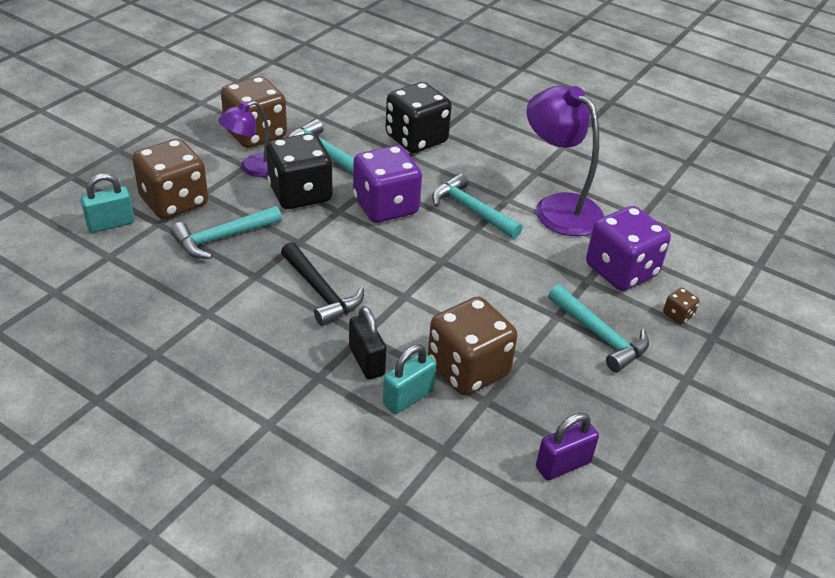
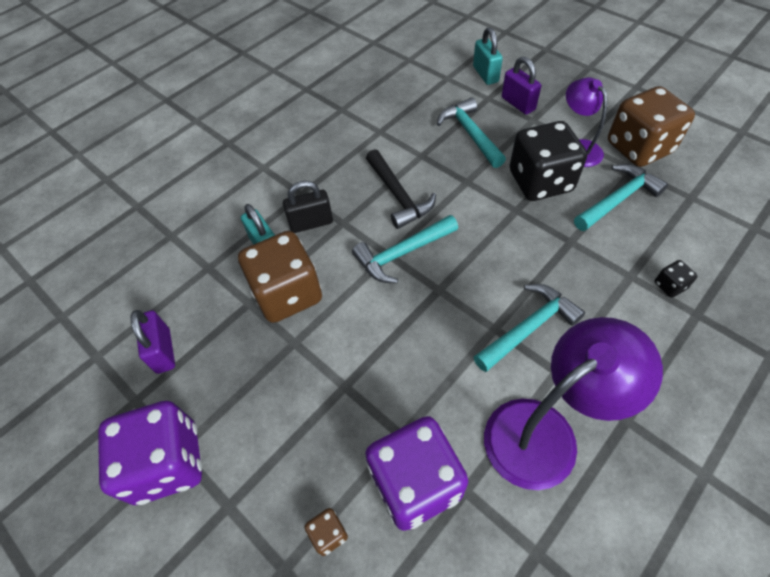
camera: 105 degrees right, 15 degrees up
(174, 202) = (518, 104): brown dice -> purple padlock
(321, 292) = (398, 195): black hammer -> black hammer turned 90 degrees counterclockwise
(385, 206) = (527, 247): purple dice -> purple dice (168, 463)
(416, 139) = (669, 286): black dice -> black dice, size x0.41
(599, 335) = (309, 424): turquoise hammer -> turquoise hammer (402, 253)

